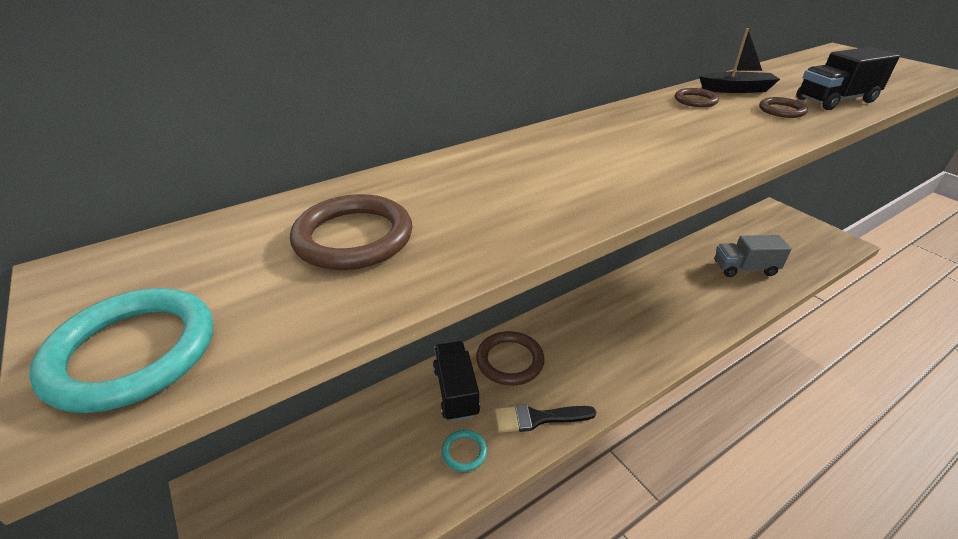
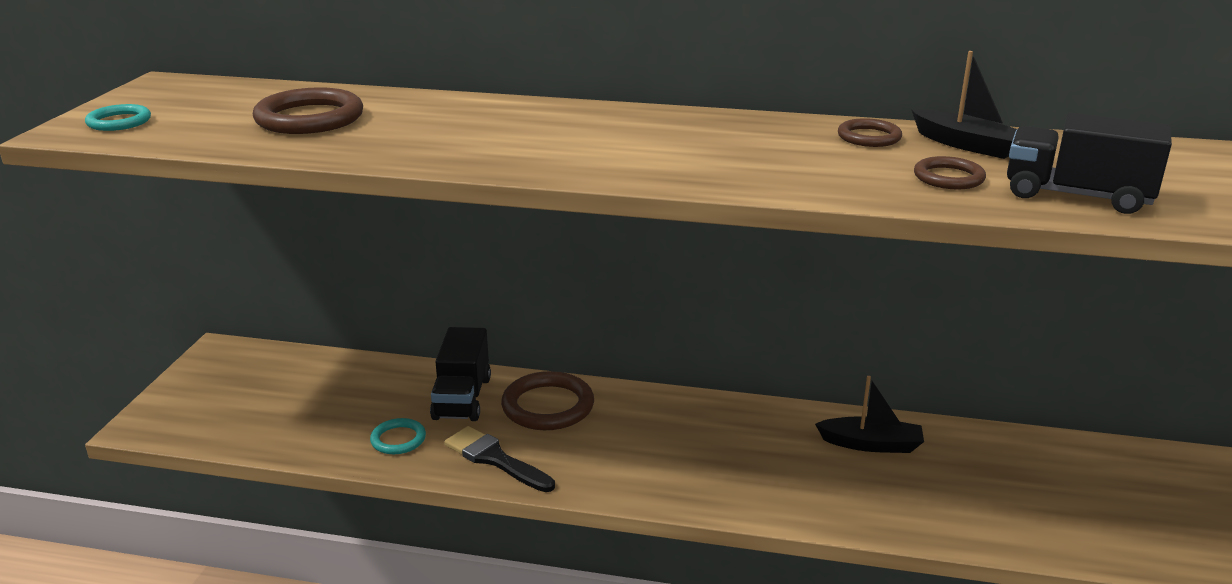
camera: 45 degrees right, 10 degrees down
(133, 353) = (119, 122): turquoise ring -> turquoise ring, size x0.56
(456, 391) = (462, 398): black truck -> black truck turned 150 degrees clockwise
(666, 280) = (871, 444): none -> black boat
(744, 268) = (1028, 498): grey truck -> none

